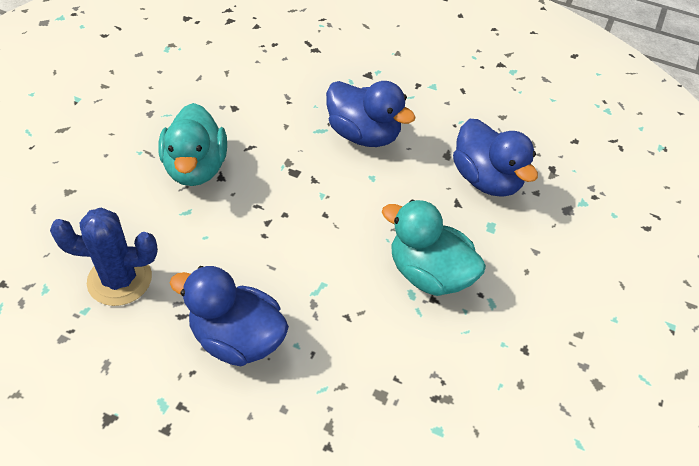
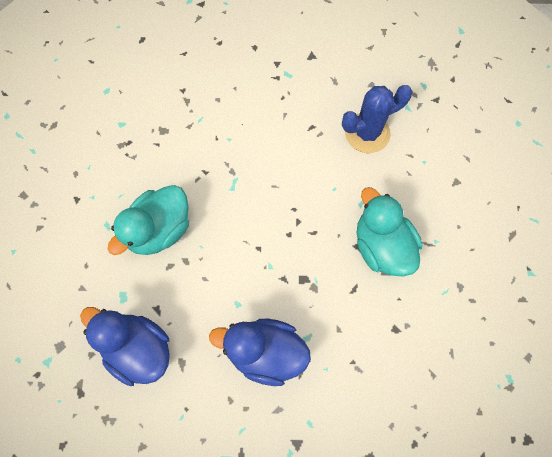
camera: 160 degrees right, 20 degrees up
(237, 338) = (268, 127): blue duck -> none
(429, 274) = (159, 230): turquoise duck -> turquoise duck turned 120 degrees clockwise

